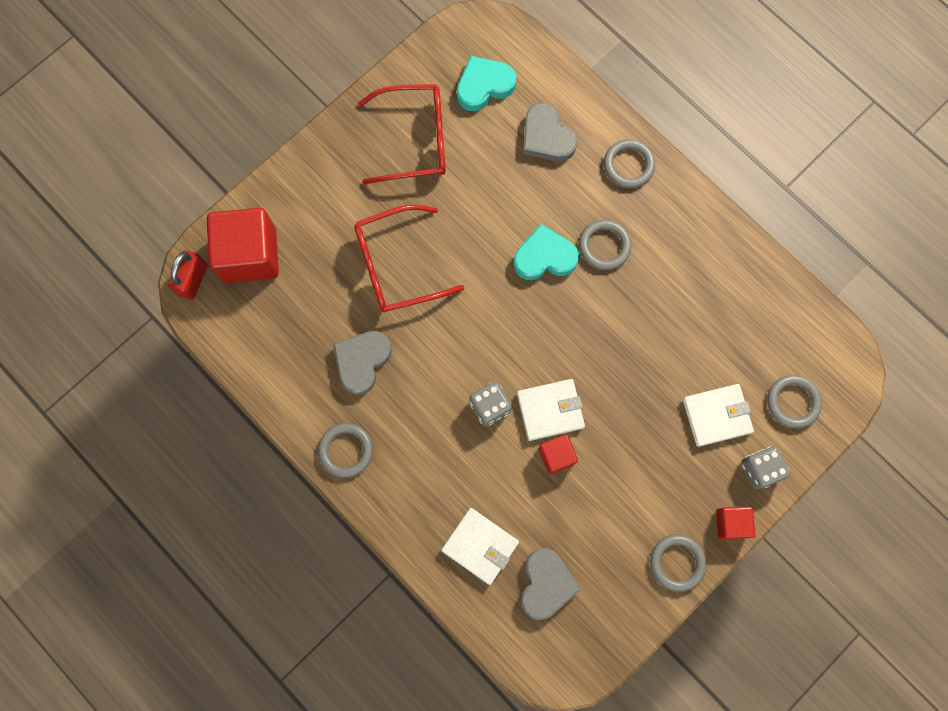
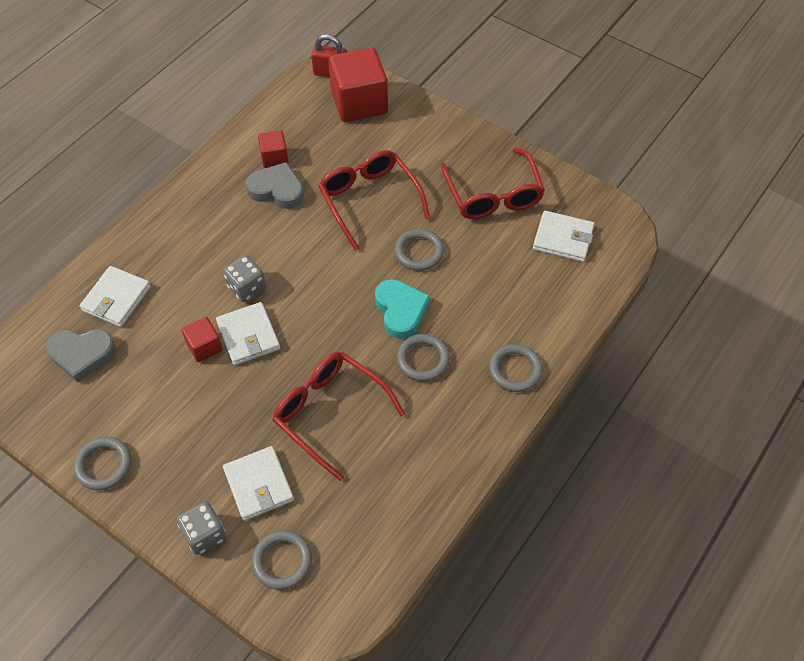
camera: 80 degrees right, 20 degrees down
(346, 450) = (197, 191): grey ring -> grey ring (419, 252)
(484, 86) = (563, 238): turquoise heart -> white wallet
(546, 137) = (525, 295): grey heart -> none
(650, 341) = (330, 413): none -> red glasses
(731, 523) = (145, 512): red cube -> red cube (274, 158)

